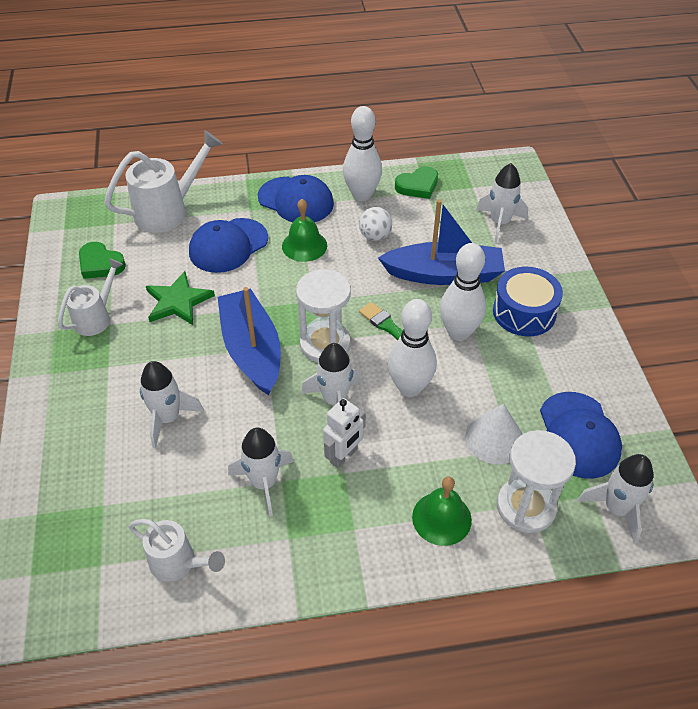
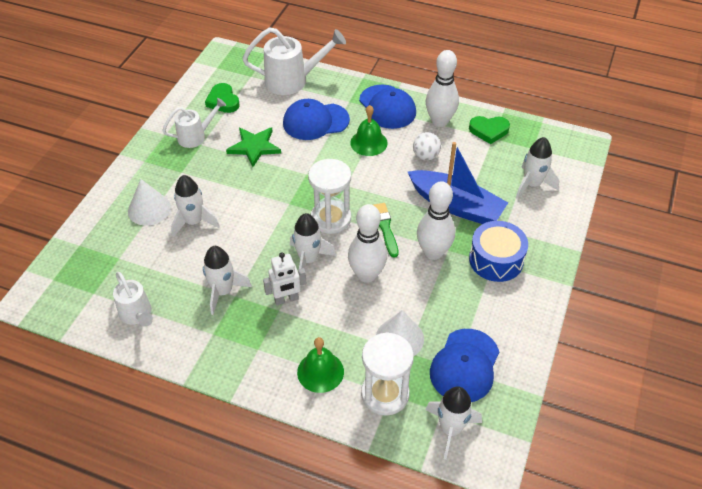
camera: 30 degrees right, 0 degrees up
(99, 428) = (149, 209): none -> white cone
(251, 350) = (278, 201): blue boat -> none

